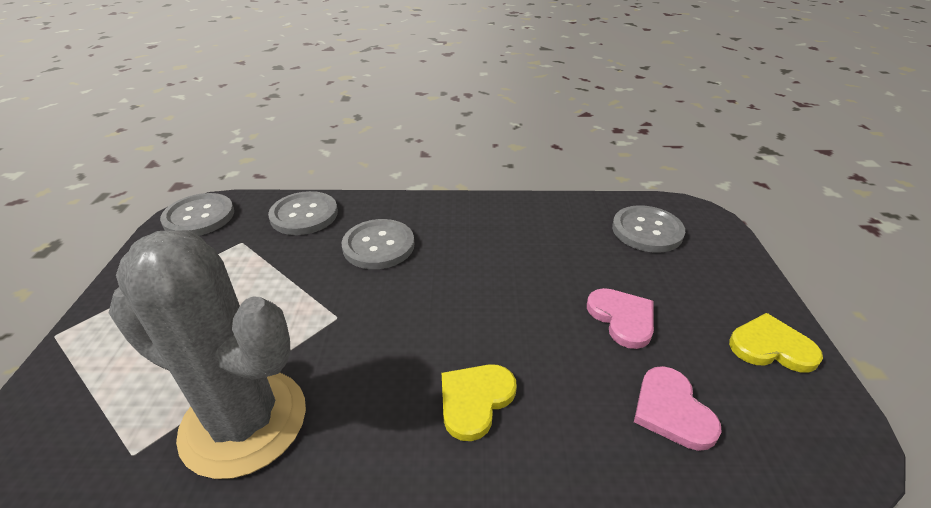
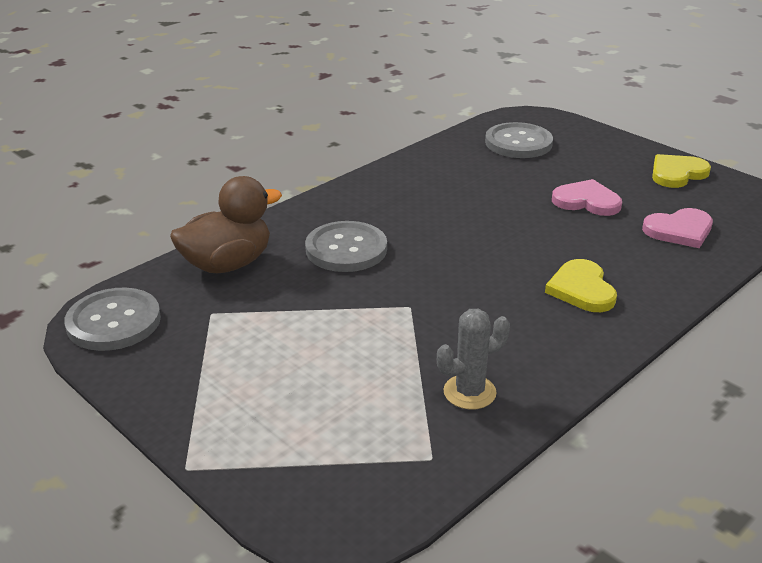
camera: 45 degrees left, 5 degrees down
(244, 422) = (469, 392): grey cactus -> grey cactus, size x0.44
(304, 215) = (227, 264): grey button -> brown duck
(672, 410) = (679, 230): pink heart -> pink heart turned 45 degrees counterclockwise

